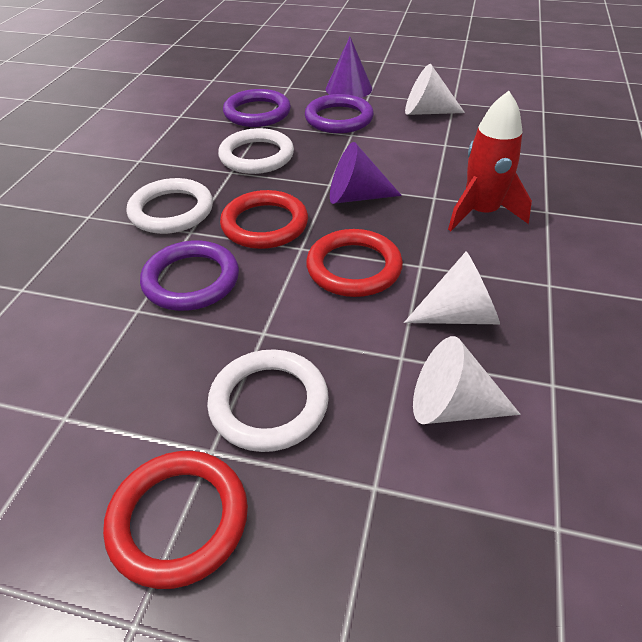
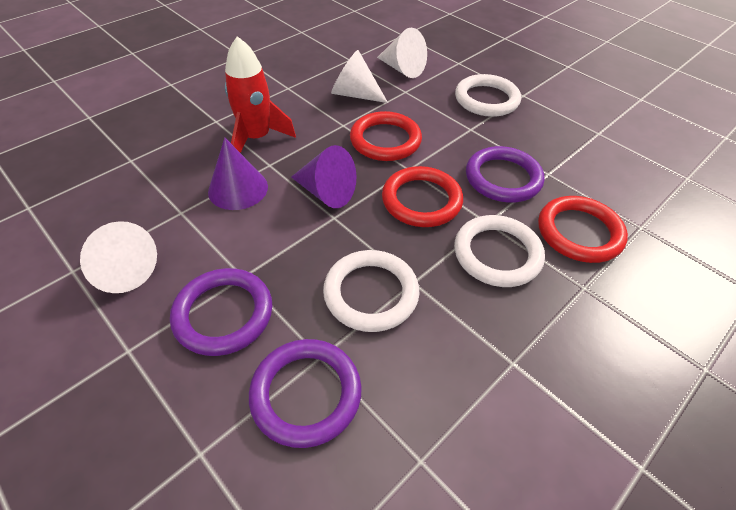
camera: 150 degrees left, 5 degrees up
(178, 520) = (544, 81): red ring -> red ring (579, 232)
(348, 88) = (132, 384): purple cone -> purple cone (238, 189)

